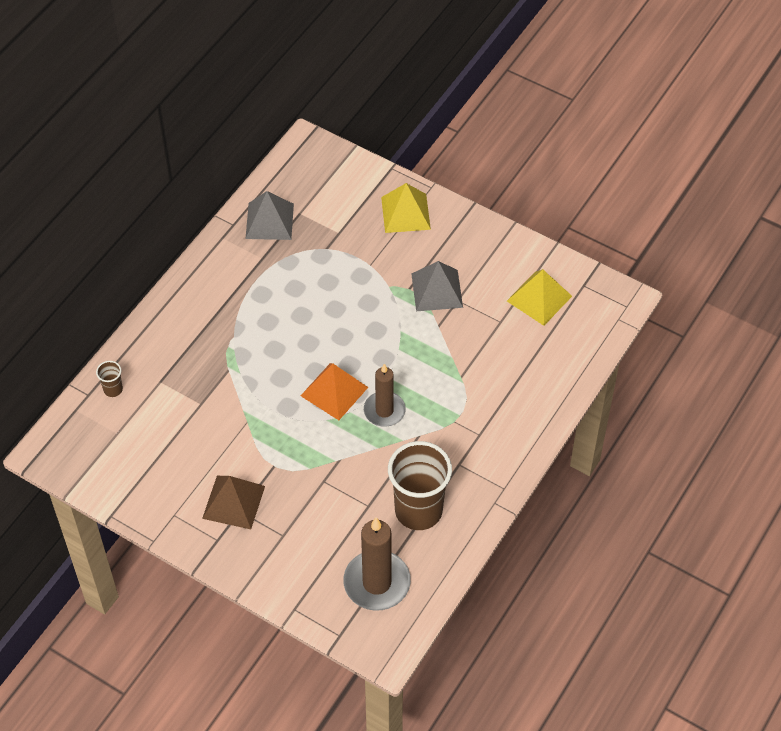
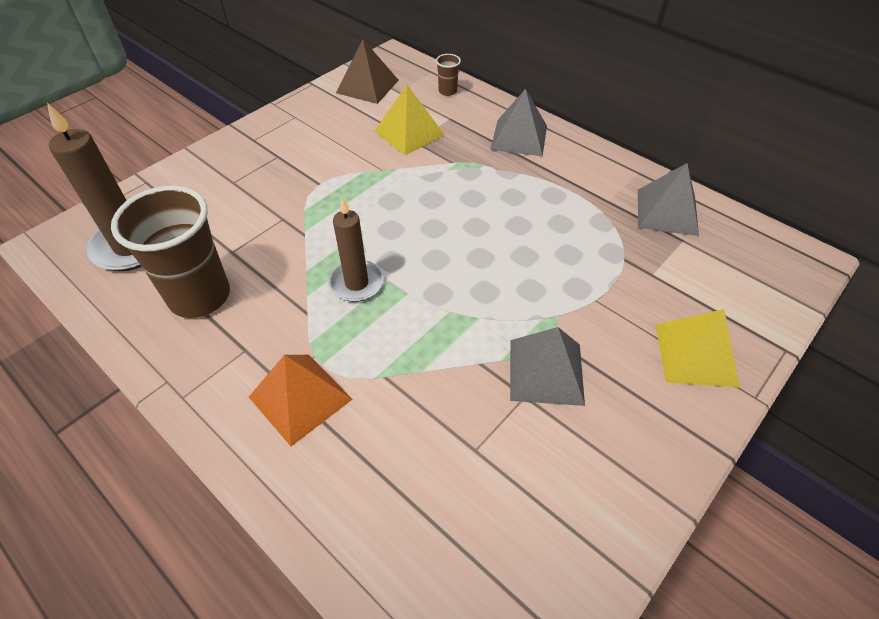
camera: 100 degrees right, 5 degrees down
(184, 323) = (519, 137): none -> grey pyramid
(233, 502) = (289, 153): brown pyramid -> brown pyramid (367, 86)
(334, 391) = (400, 241): orange pyramid -> orange pyramid (300, 398)
(539, 298) = (516, 524): yellow pyramid -> yellow pyramid (409, 133)

